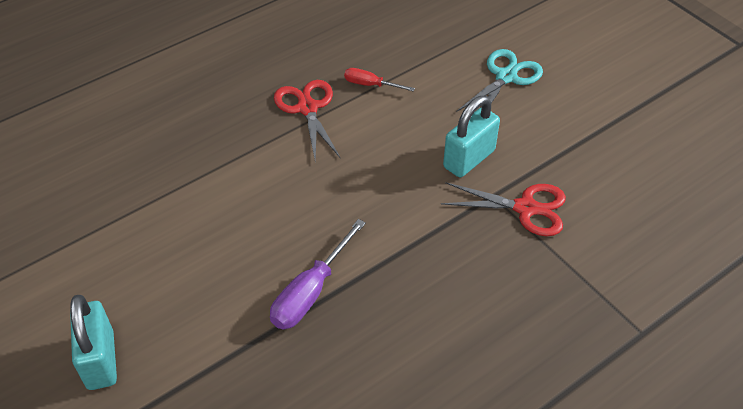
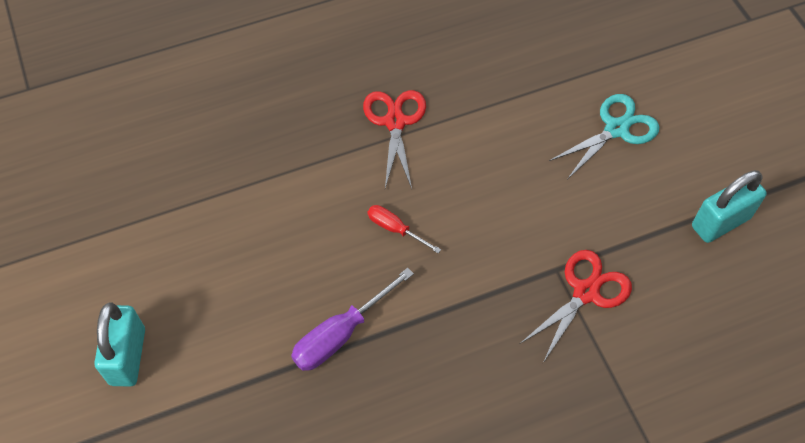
camera: 15 degrees right, 10 degrees up
(370, 85) = (468, 107): red screwdriver -> red screwdriver (395, 229)
(469, 159) = (544, 220): turquoise padlock -> turquoise padlock (720, 222)
(525, 208) = (585, 292): red scissors -> red scissors turned 75 degrees counterclockwise

